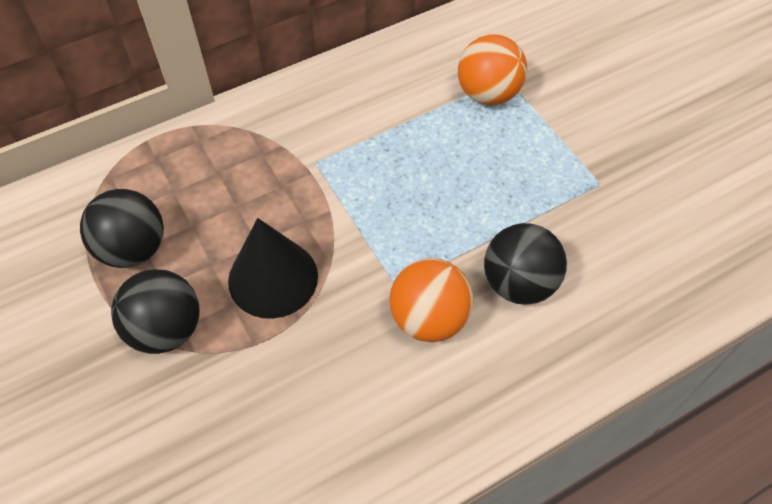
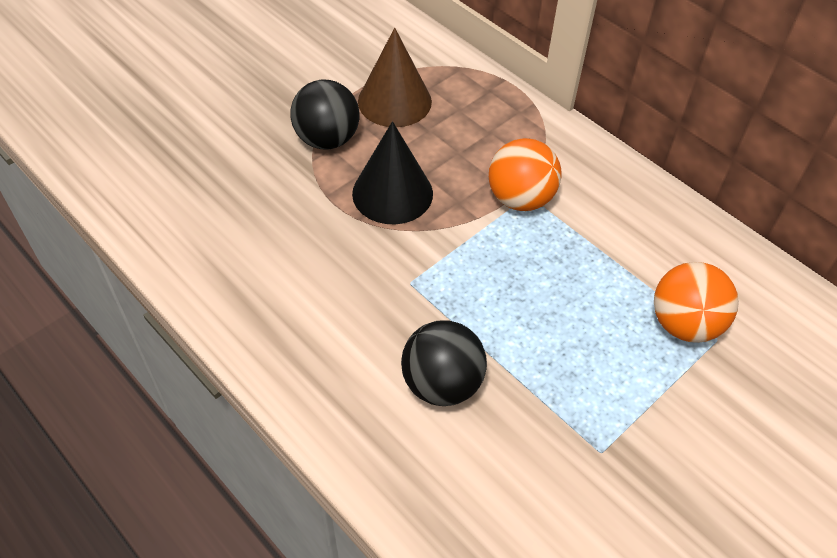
camera: 75 degrees right, 5 degrees down
(133, 249) = (394, 101): black ball -> brown cone
(429, 318) = (381, 313): orange ball -> orange ball (520, 198)

